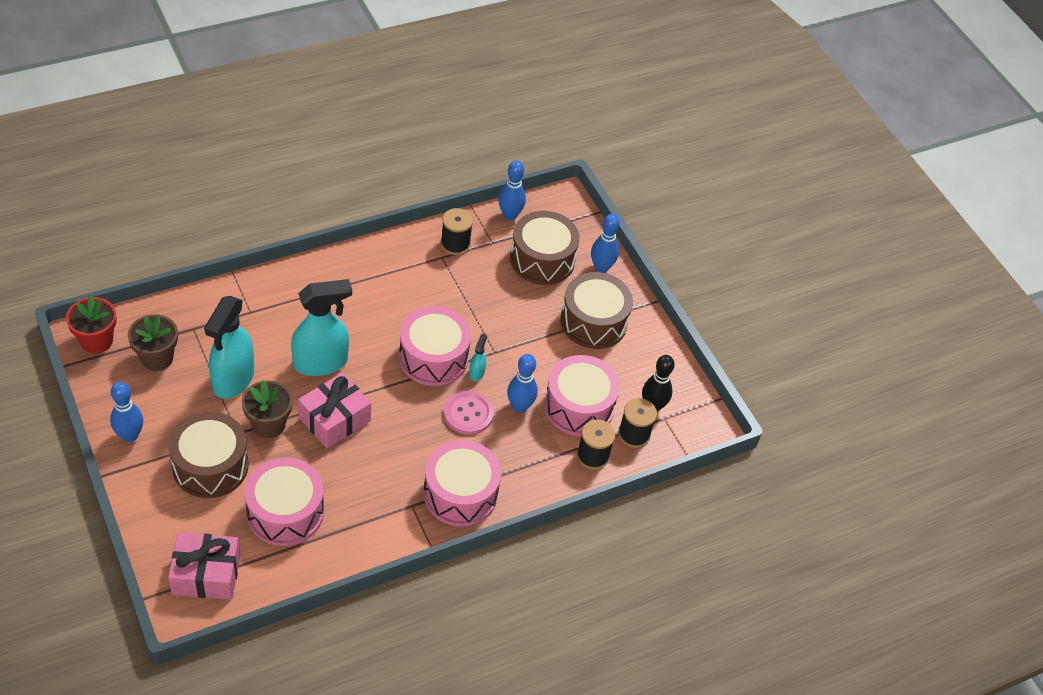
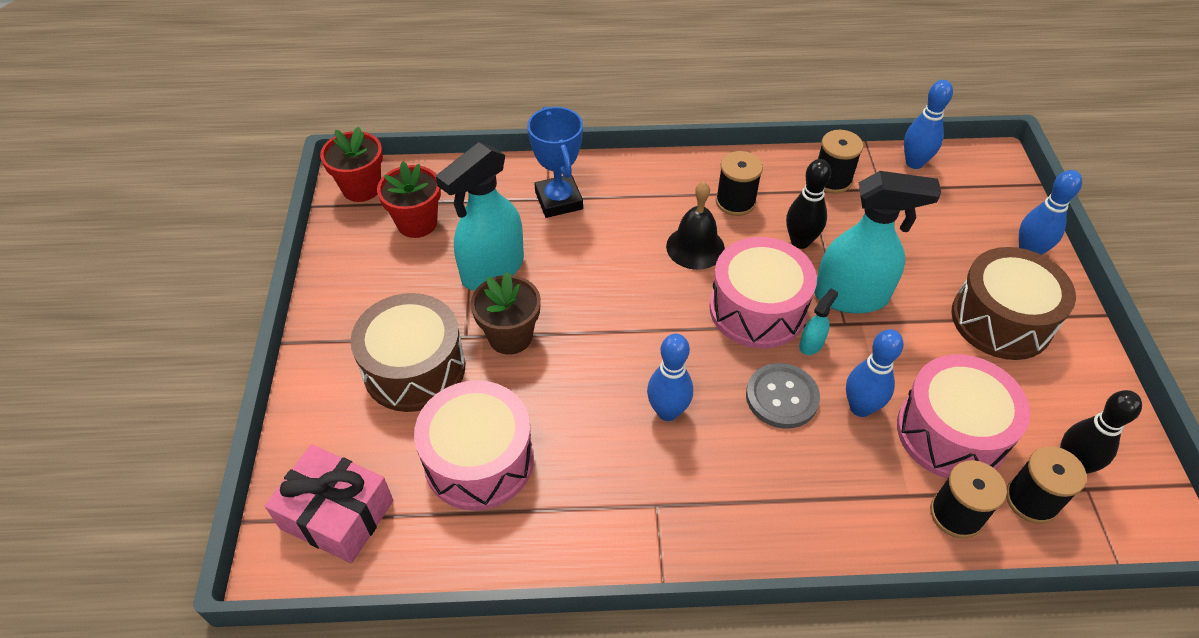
camera: 30 degrees right, 0 degrees up
(130, 435) = (340, 303): blue bowling pin -> blue bowling pin (667, 411)
(157, 358) = (417, 223): brown flower pot -> red flower pot
(259, 311) = (559, 200): none -> blue trophy
(321, 362) = (608, 277): turquoise spray bottle -> turquoise spray bottle (851, 296)
(334, 419) = (596, 353): pink gift -> none
(375, 323) = (695, 247): none -> black bell
(391, 279) = (735, 202): none -> black spool
(447, 299) = (800, 241): none -> black bowling pin
(460, 494) = (733, 510): pink drum -> none
(468, 414) = (782, 397): pink button -> grey button
(542, 259) = (945, 223): brown drum -> none

